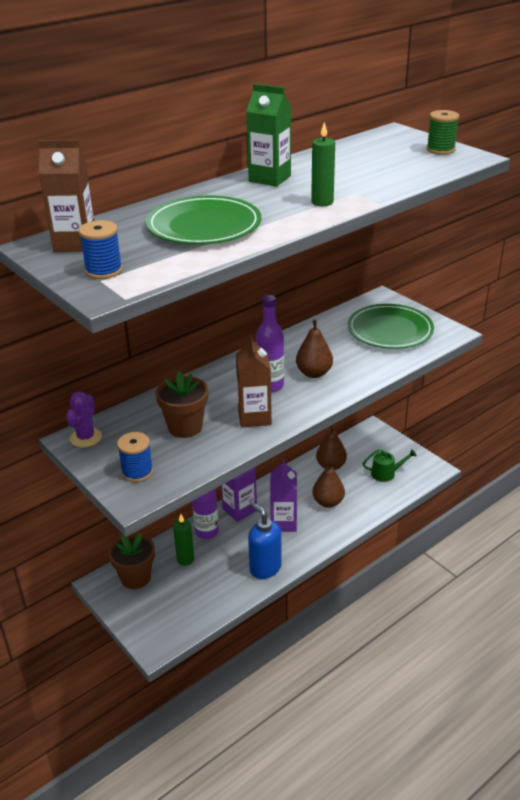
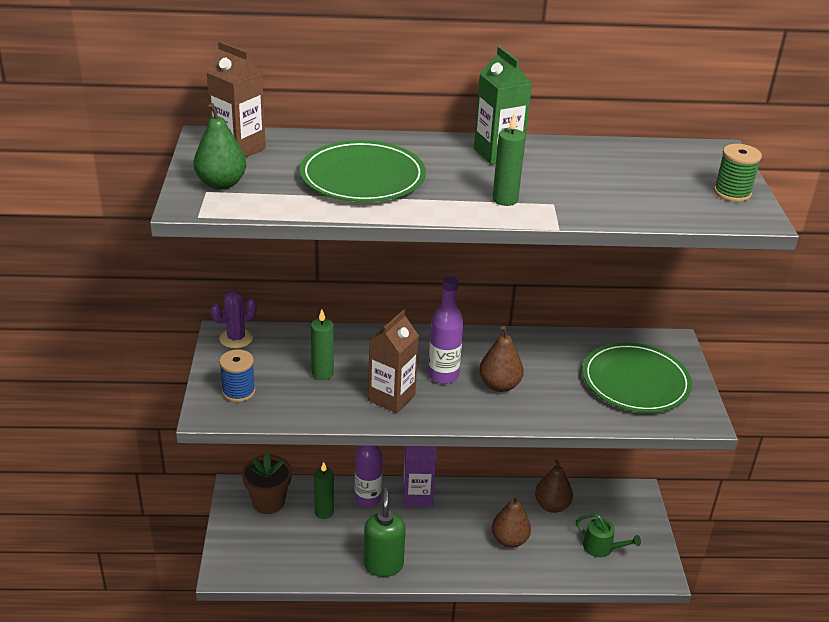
camera: 35 degrees right, 0 degrees up
(104, 271) = (221, 184): blue spool -> green pear
(185, 427) = (322, 373): brown flower pot -> green candle
(265, 568) = (383, 565): blue soap dispenser -> green soap dispenser
(283, 522) = (445, 533): purple carton -> none

